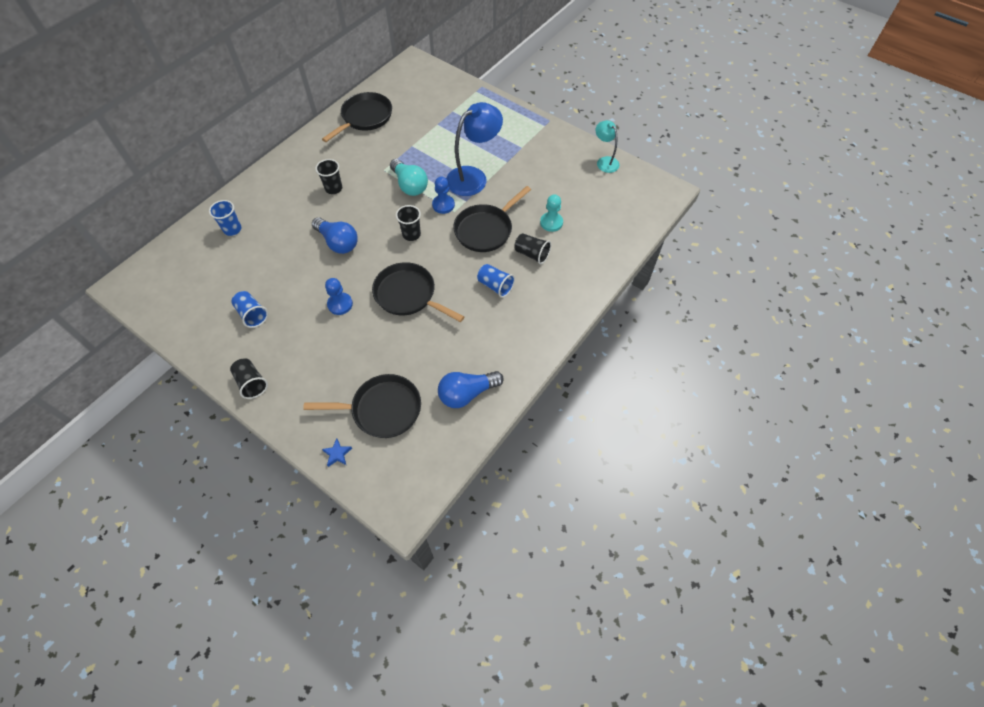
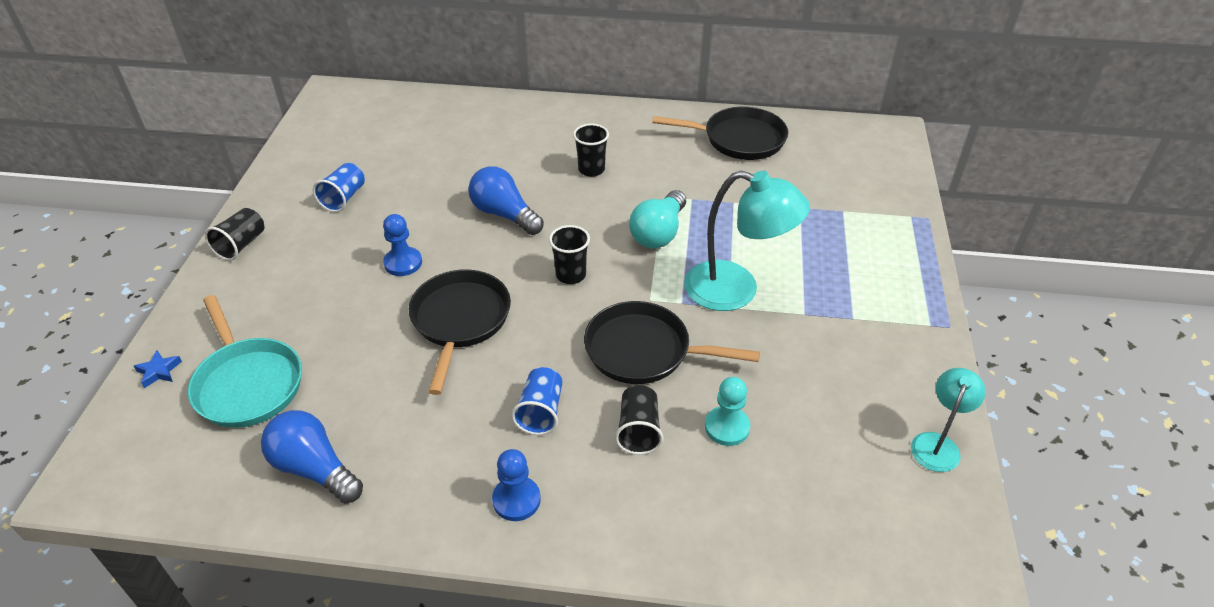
camera: 60 degrees right, 15 degrees down
(232, 229) = (461, 125): blue cup -> none
(338, 242) = (504, 214): blue light bulb -> blue light bulb turned 120 degrees clockwise
(382, 409) = (247, 383): black pan -> turquoise pan
(443, 205) = (652, 282): blue pawn -> blue pawn (516, 500)
(473, 177) = (736, 290): blue lamp -> turquoise lamp

